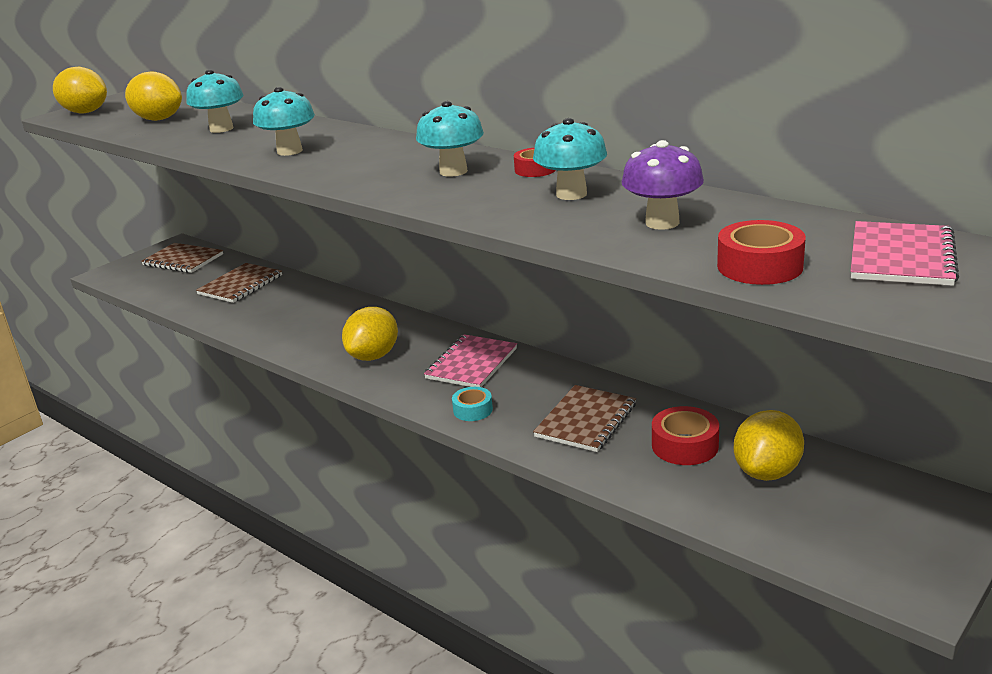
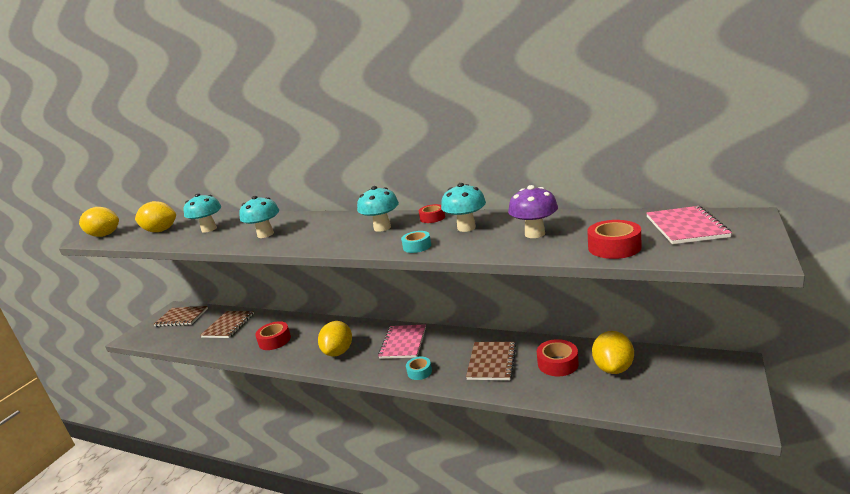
camera: 15 degrees left, 5 degrees down
(293, 320) = (275, 340): none -> red tape
(480, 209) = (417, 246): none -> turquoise tape

